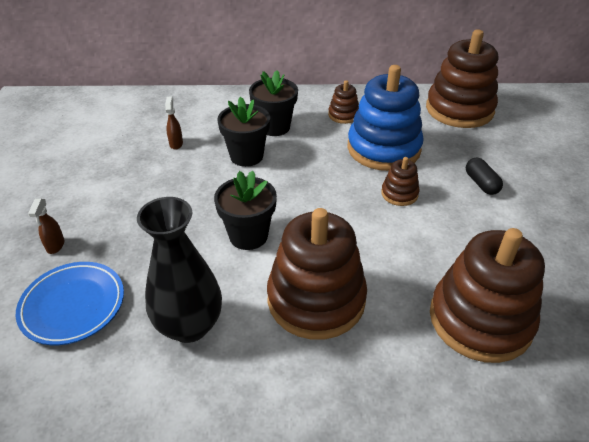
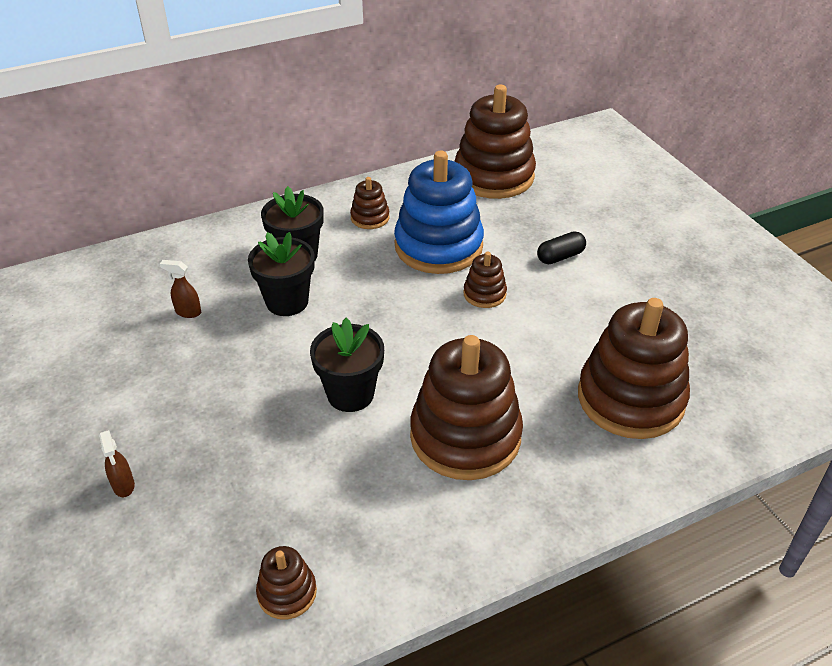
camera: 25 degrees left, 0 degrees up
(73, 306) = (199, 543): blue plate -> none
(104, 368) = (287, 593): none -> brown stacking toy
(176, 144) = (188, 312): brown spray bottle -> brown spray bottle turned 45 degrees counterclockwise
(189, 326) = (350, 513): black vase -> none
(481, 183) = (560, 257): black capsule -> black capsule turned 75 degrees counterclockwise

